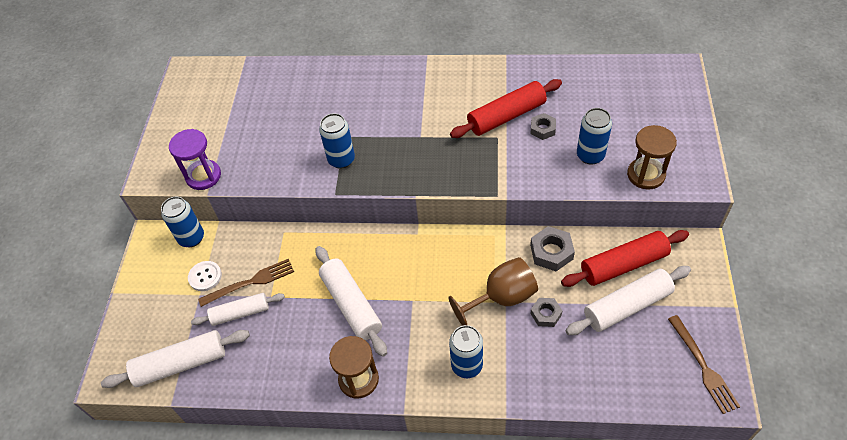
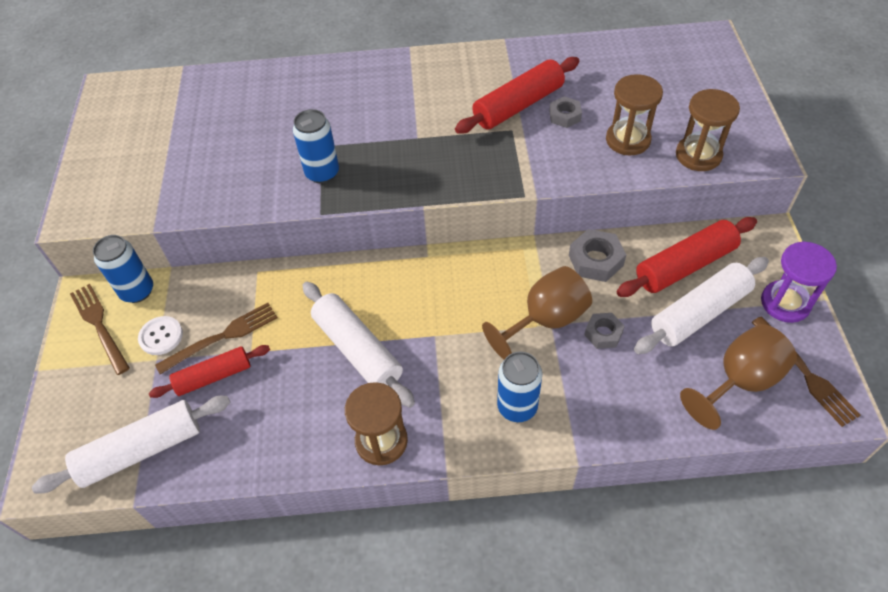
camera: 10 degrees left, 0 degrees up
(160, 262) = (99, 325): none -> brown fork
(203, 176) = (145, 209): purple hourglass -> purple hourglass (785, 303)
(240, 313) = (213, 376): white rolling pin -> red rolling pin
(590, 155) = (628, 140): blue can -> brown hourglass
(647, 367) = (739, 381): none -> brown goblet

